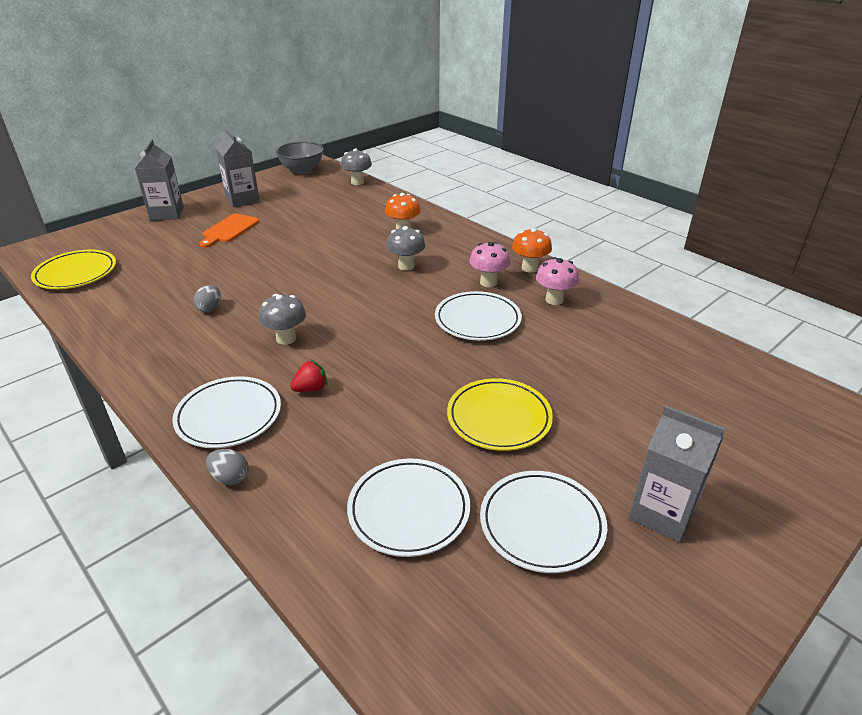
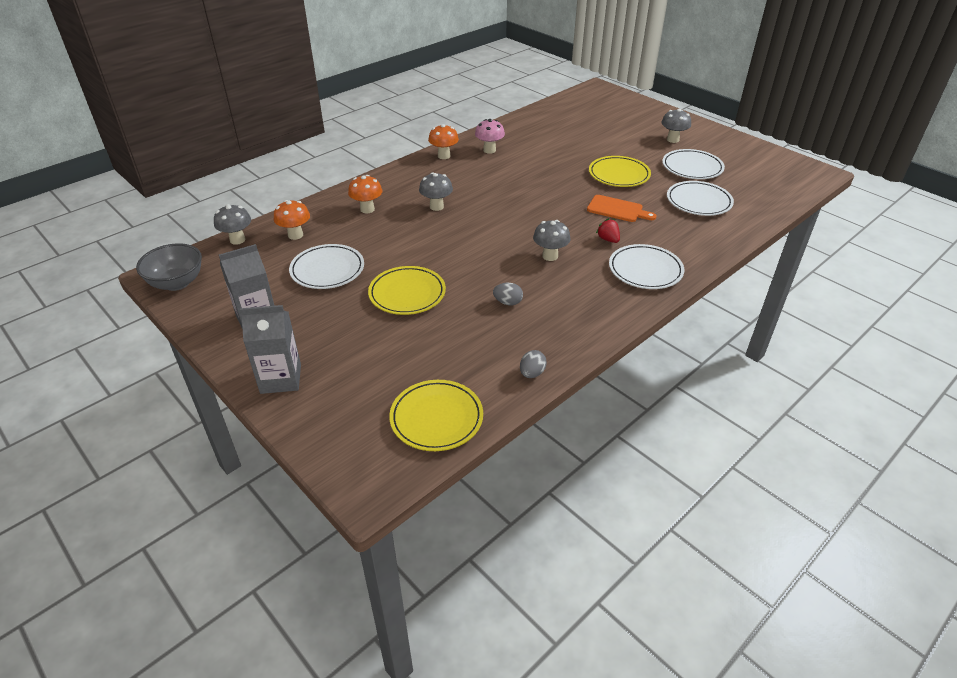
camera: 90 degrees left, 5 degrees up
(229, 229) = (342, 317): orange cutting board -> orange cutting board (617, 209)
(230, 478) = (700, 261): grey egg -> grey egg (532, 373)
(249, 255) = (407, 294): none -> yellow plate
(360, 202) = (295, 235): none -> orange mushroom
(477, 320) = (516, 178): white plate -> white plate (327, 270)
(488, 282) = (465, 172): pink mushroom -> none
(662, 513) = (673, 140): grey carton -> grey mushroom

